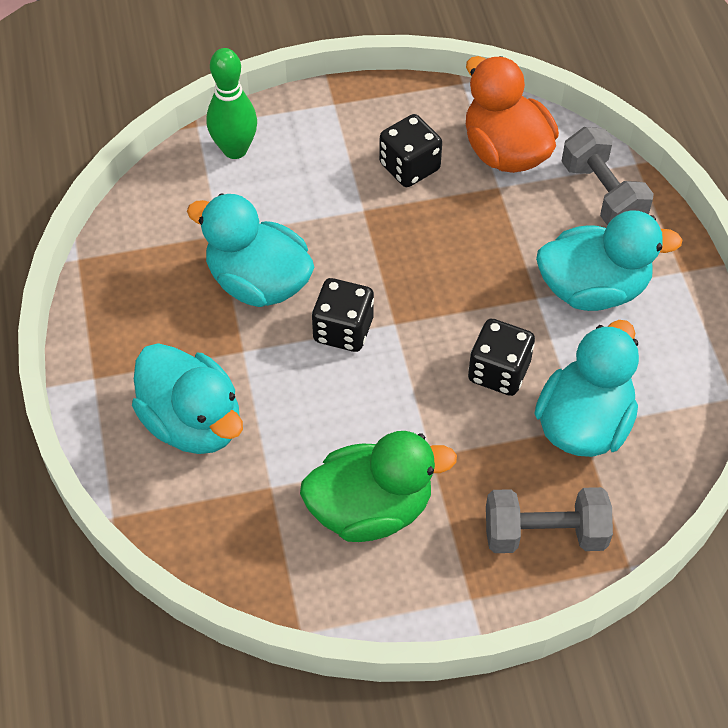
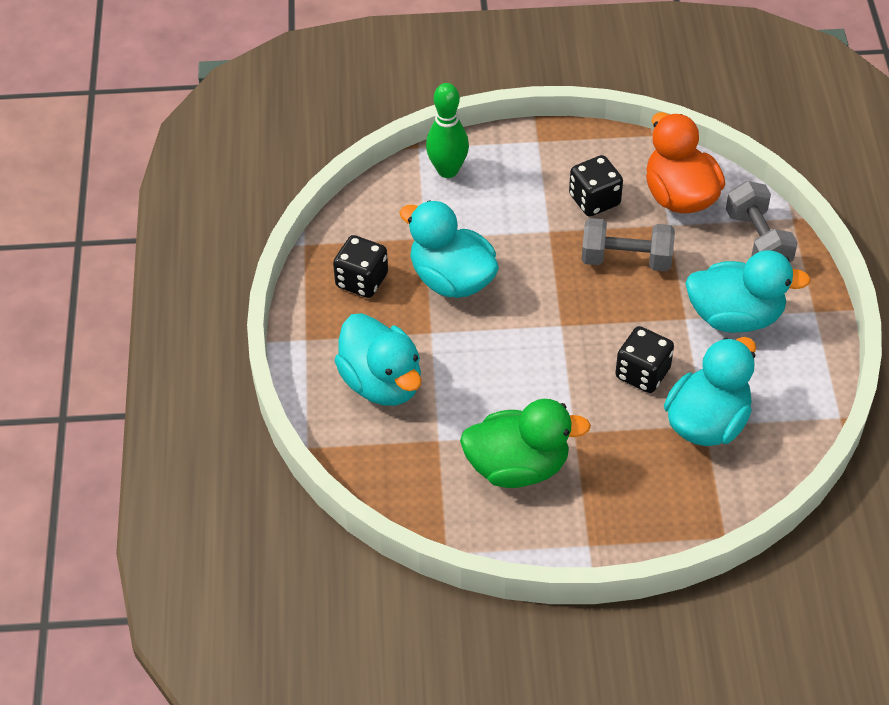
camera: 10 degrees right, 5 degrees down
(343, 330) = (517, 325): black dice -> black dice (362, 280)
(544, 533) = (658, 503): grey dumbbell -> grey dumbbell (626, 259)

